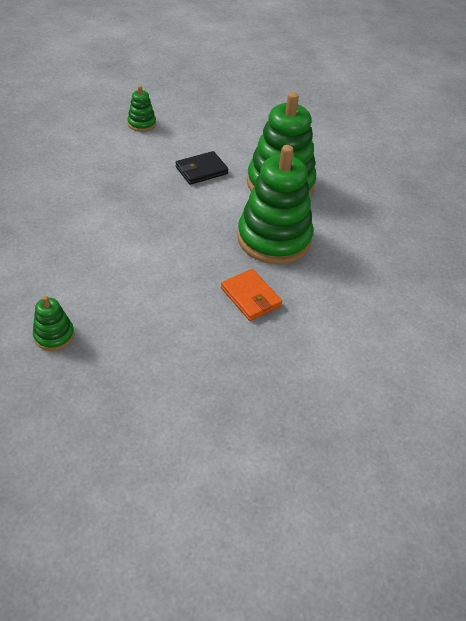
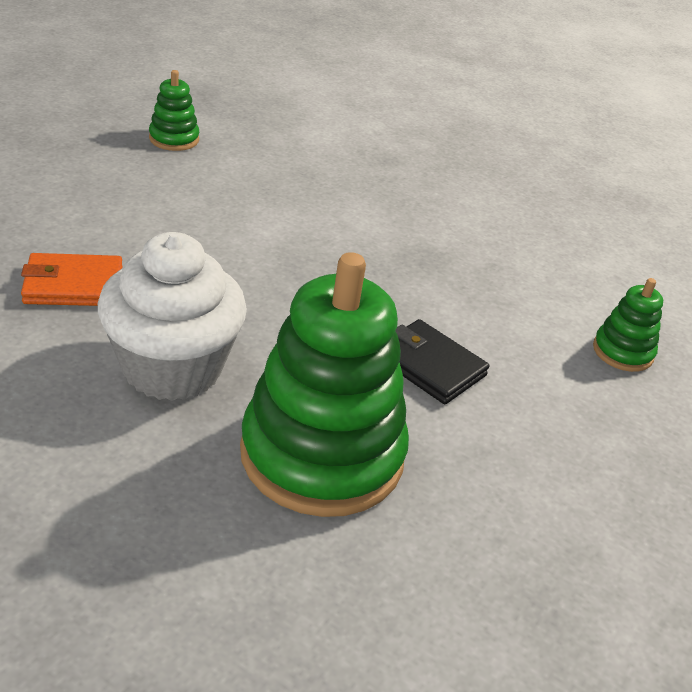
camera: 115 degrees right, 10 degrees down
(201, 170) = (429, 366): black wallet -> black wallet turned 45 degrees counterclockwise
(274, 239) = (172, 368): green stacking toy -> white cupcake

